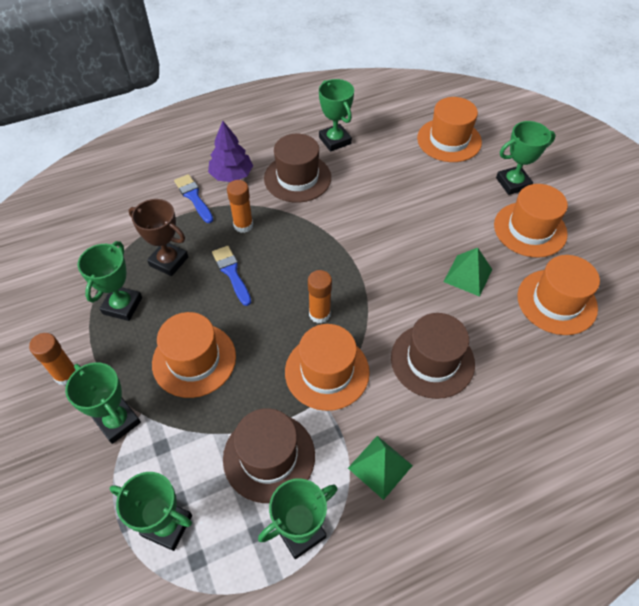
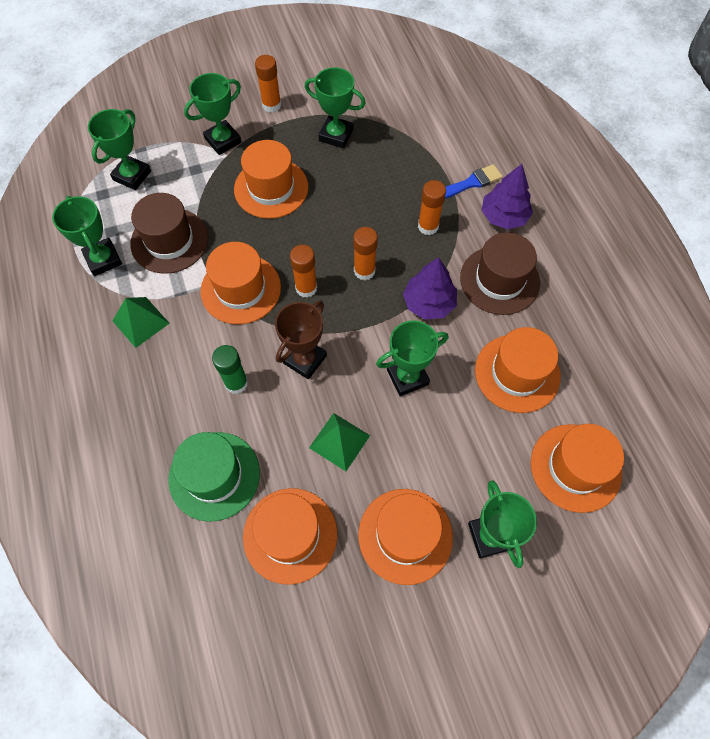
camera: 95 degrees right, 10 degrees up
(169, 261) = (384, 166): brown trophy -> brown trophy (305, 359)
(231, 273) = (365, 216): blue brush -> none
(296, 269) = (364, 271): none -> orange glue stick
(325, 222) = (428, 303): none -> purple tree
(335, 140) = (567, 325): green trophy -> green trophy (407, 377)
(382, 168) = (517, 373): none -> orange hat
(432, 360) = (236, 383): brown hat -> green glue stick
(526, 365) = (214, 475): none -> green hat

